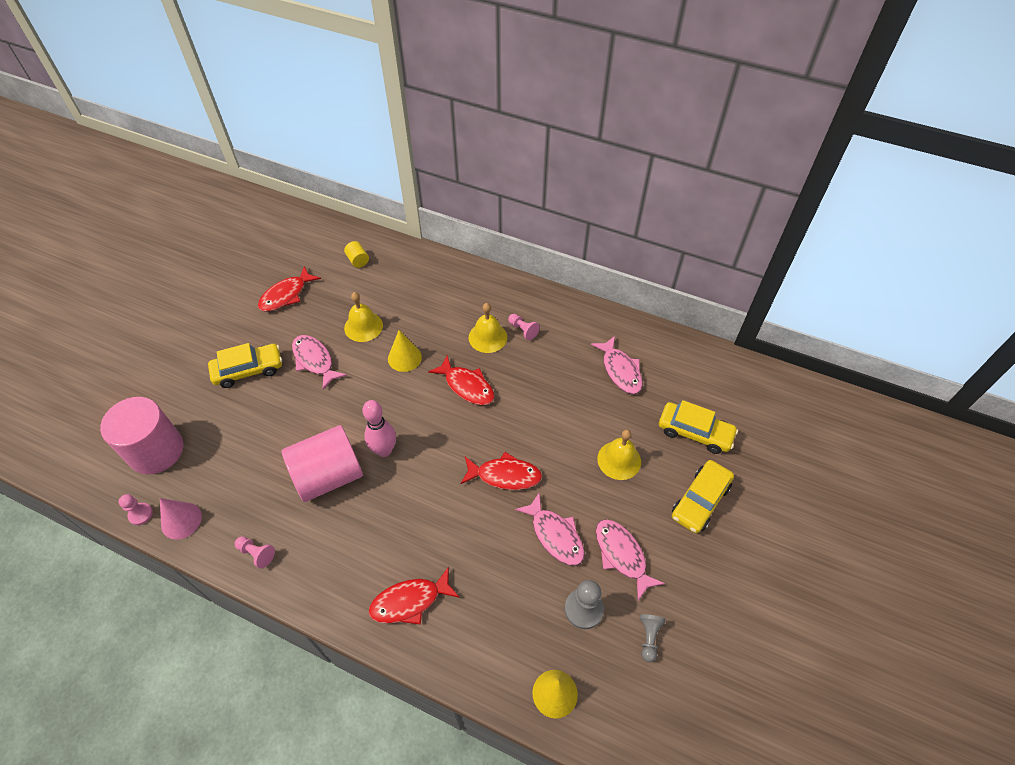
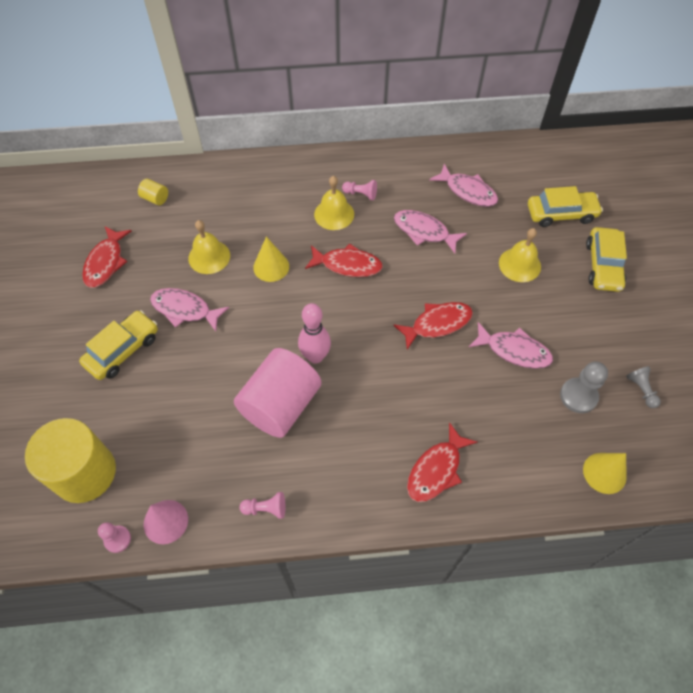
camera: 30 degrees left, 5 degrees up
(156, 450) = (85, 473): pink cylinder -> yellow cylinder
(622, 555) = (576, 338): pink fish -> pink fish (424, 231)

